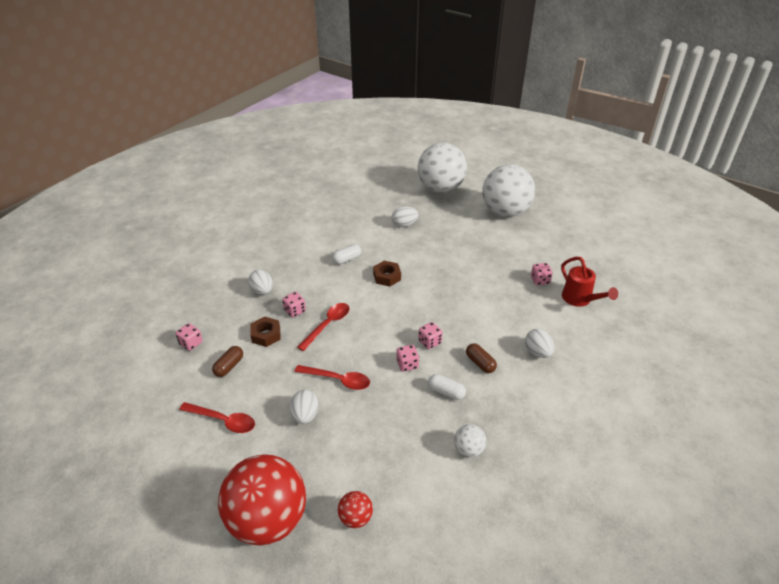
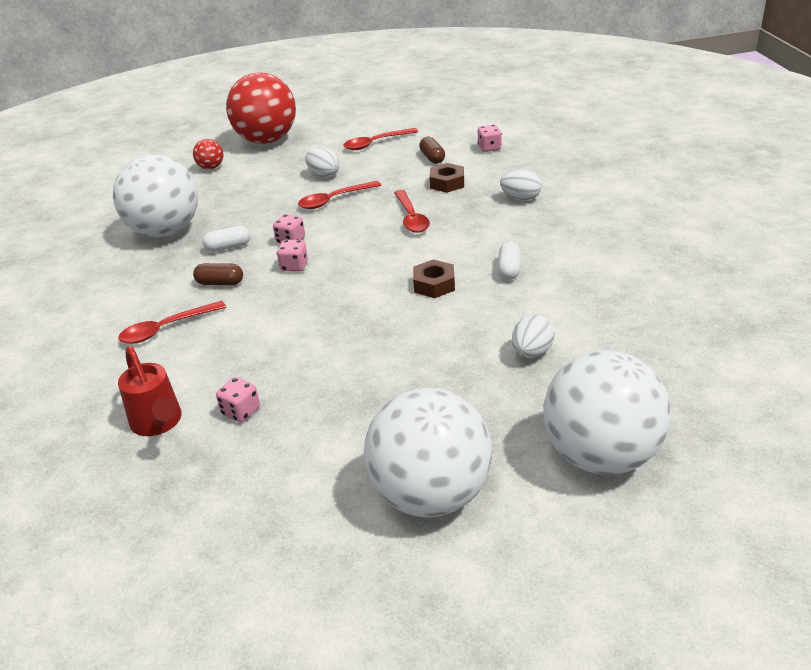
camera: 135 degrees right, 5 degrees down
(295, 311) = (460, 207): pink dice -> none
(468, 449) = (165, 231): white ball -> white ball, size x2.38
(537, 352) = (166, 329): white egg -> red spoon
(580, 299) = (158, 423): red watering can -> red watering can turned 135 degrees counterclockwise

